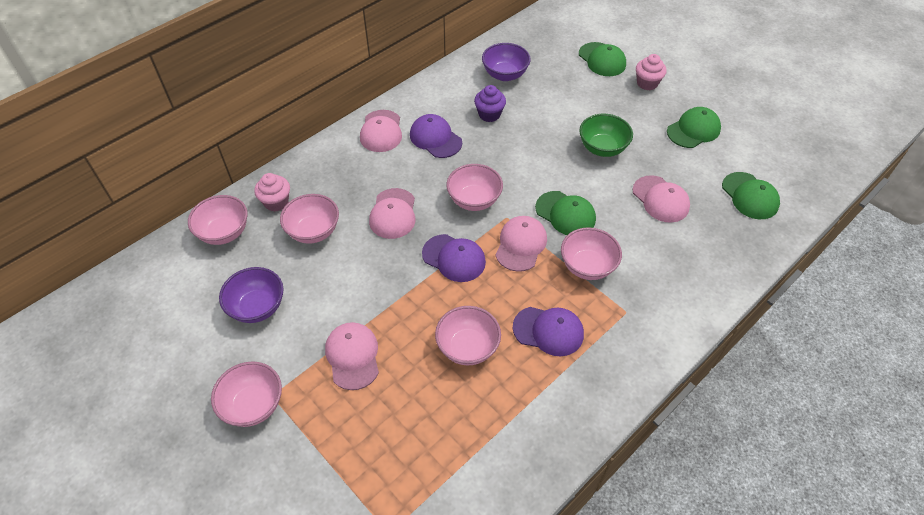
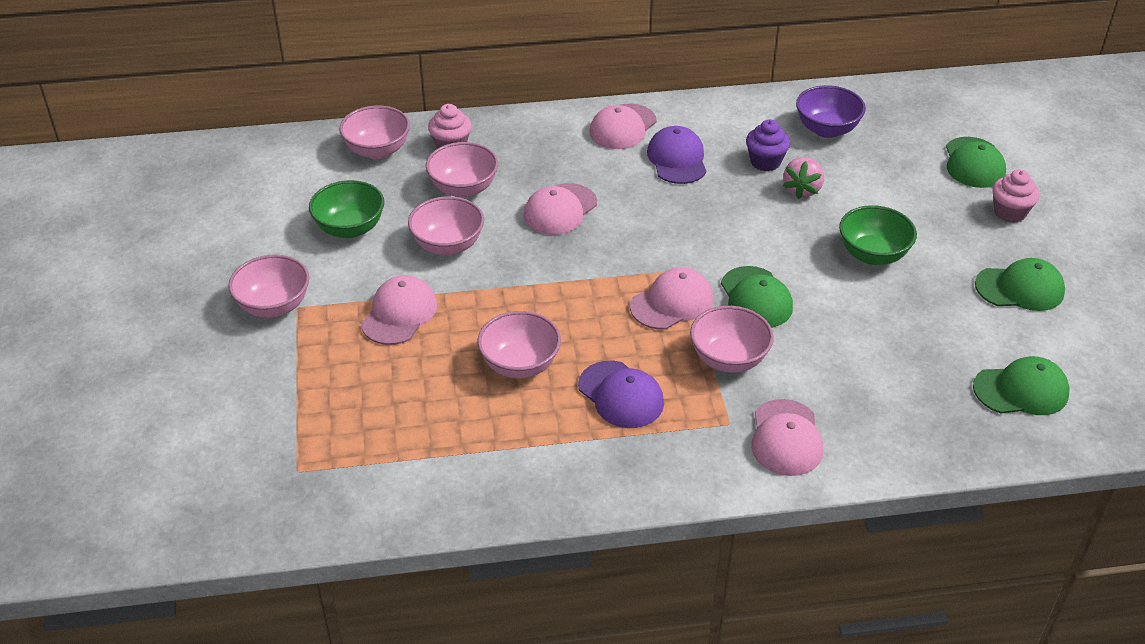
camera: 35 degrees right, 10 degrees down
(257, 307) = (350, 228): purple bowl -> green bowl
(454, 258) = (585, 280): purple cap -> none
(474, 200) = (661, 237): pink bowl -> pink bowl (448, 245)
(526, 123) = (802, 189): none -> pink strawberry
(660, 199) = (893, 338): pink cap -> pink cap (786, 438)
(750, 196) = (1021, 390): green cap -> green cap turned 105 degrees counterclockwise

